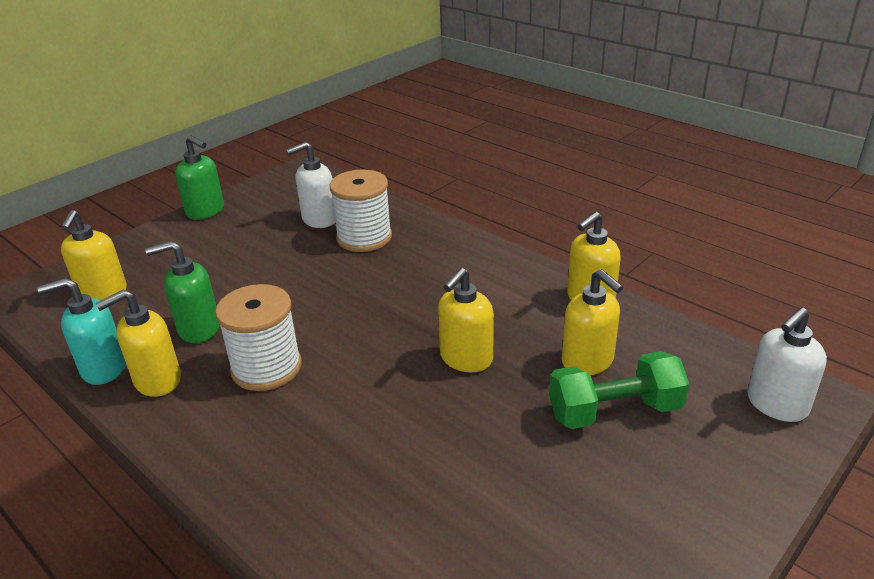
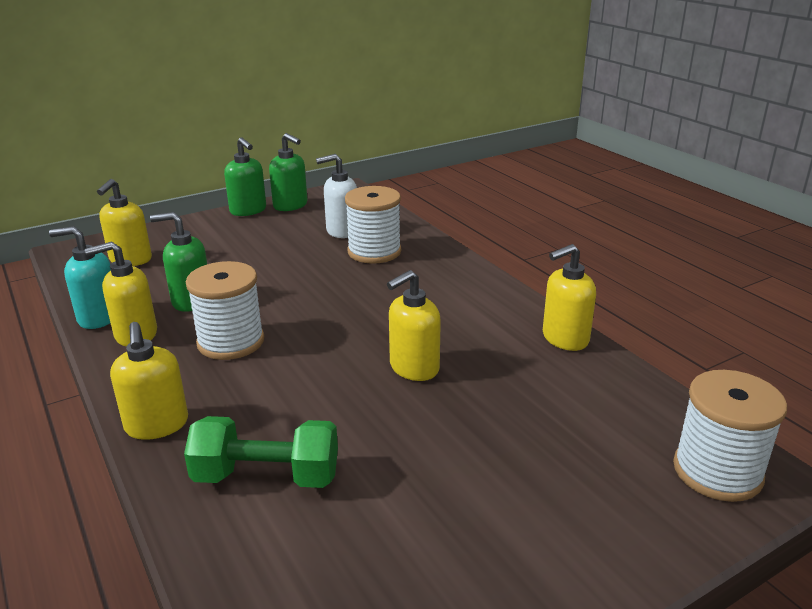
camera: 15 degrees right, 5 degrees down
(249, 198) = (290, 205): none -> green soap dispenser
(588, 361) = (533, 393): yellow soap dispenser -> yellow soap dispenser (157, 425)
(614, 411) = (537, 442): green dumbbell -> green dumbbell (267, 476)
(776, 404) = (717, 471): white soap dispenser -> white spool

